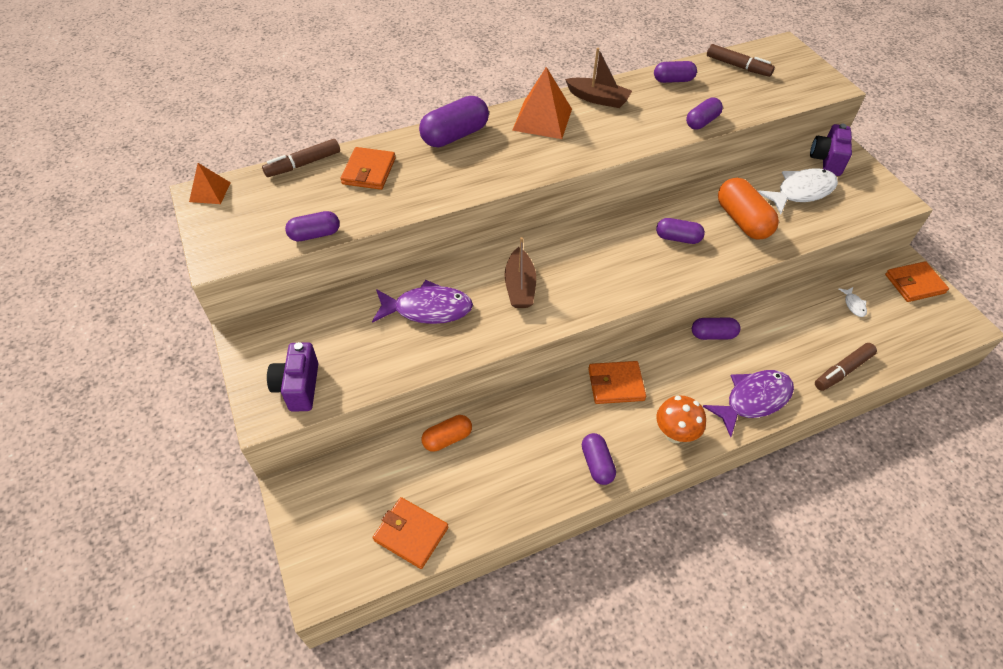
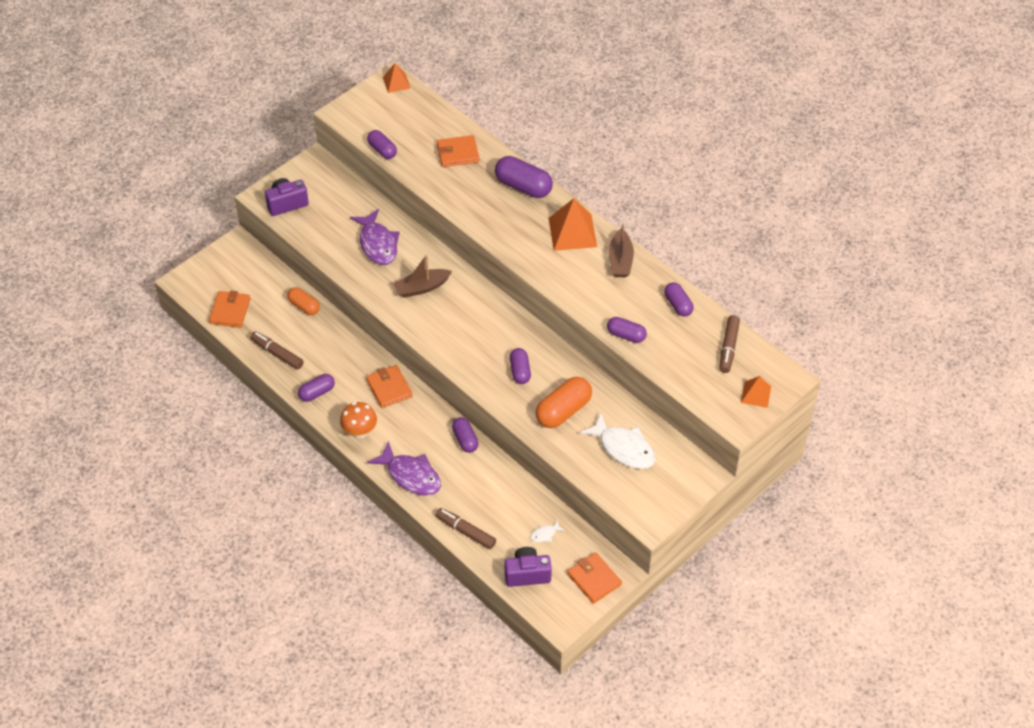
camera: 70 degrees right, 0 degrees up
(303, 164) = (447, 116): brown marker -> brown marker (277, 354)
(799, 67) = (756, 394): none -> orange pyramid
(826, 160) = (680, 463): purple camera -> purple camera (527, 574)

